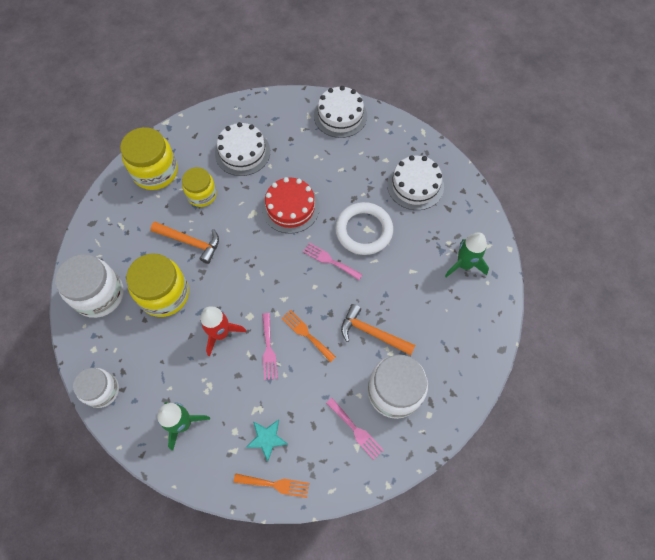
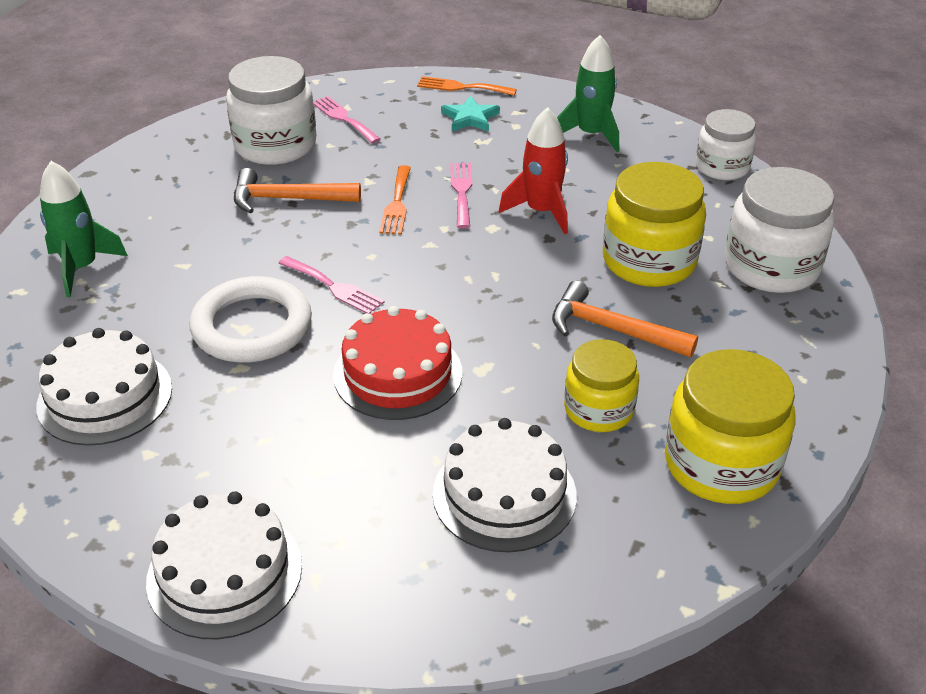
camera: 175 degrees left, 25 degrees down
(306, 334) = (397, 203): orange fork -> orange fork turned 45 degrees clockwise
(372, 333) = (287, 199): orange hammer -> orange hammer turned 150 degrees clockwise

